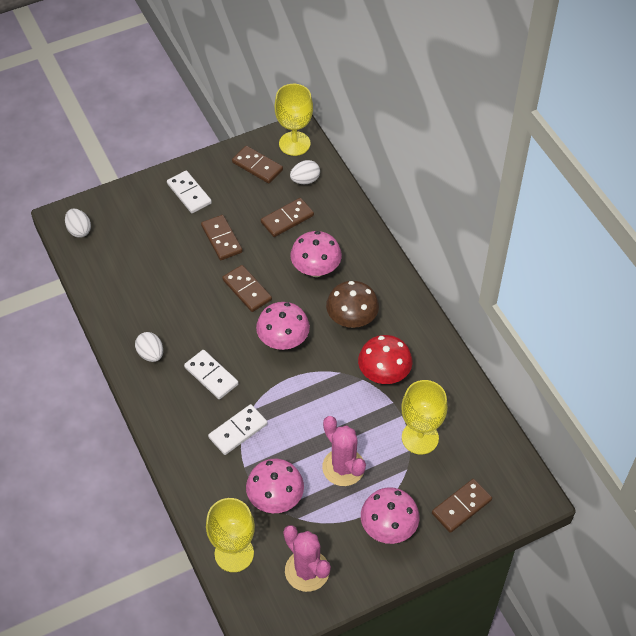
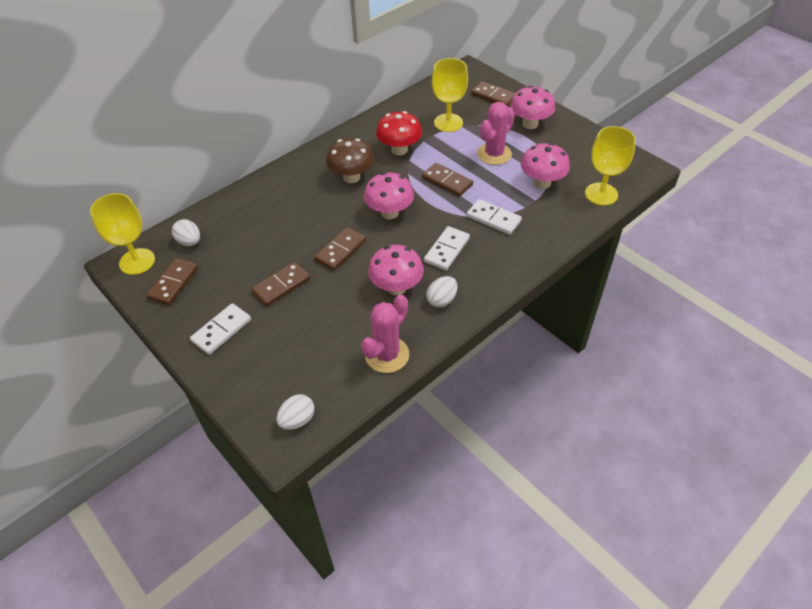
camera: 105 degrees left, 5 degrees down
(287, 219) = (244, 243): brown domino -> brown domino (447, 181)
(307, 571) = (588, 154): pink cactus -> pink cactus (387, 355)
(316, 269) = (302, 210): pink mushroom -> pink mushroom (396, 287)

